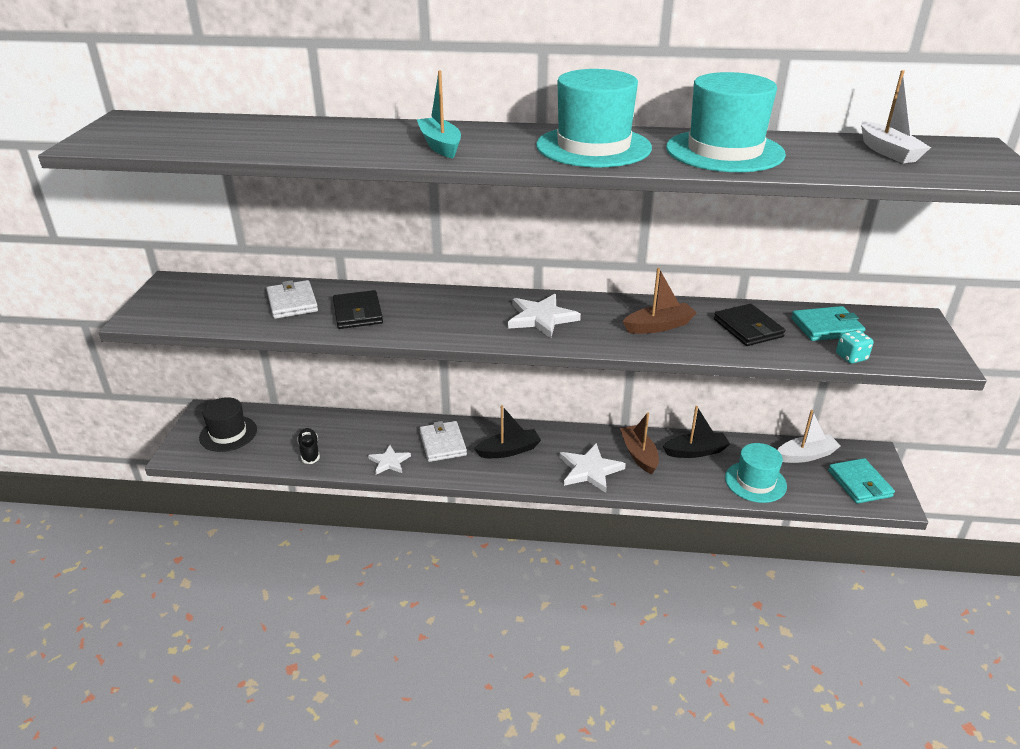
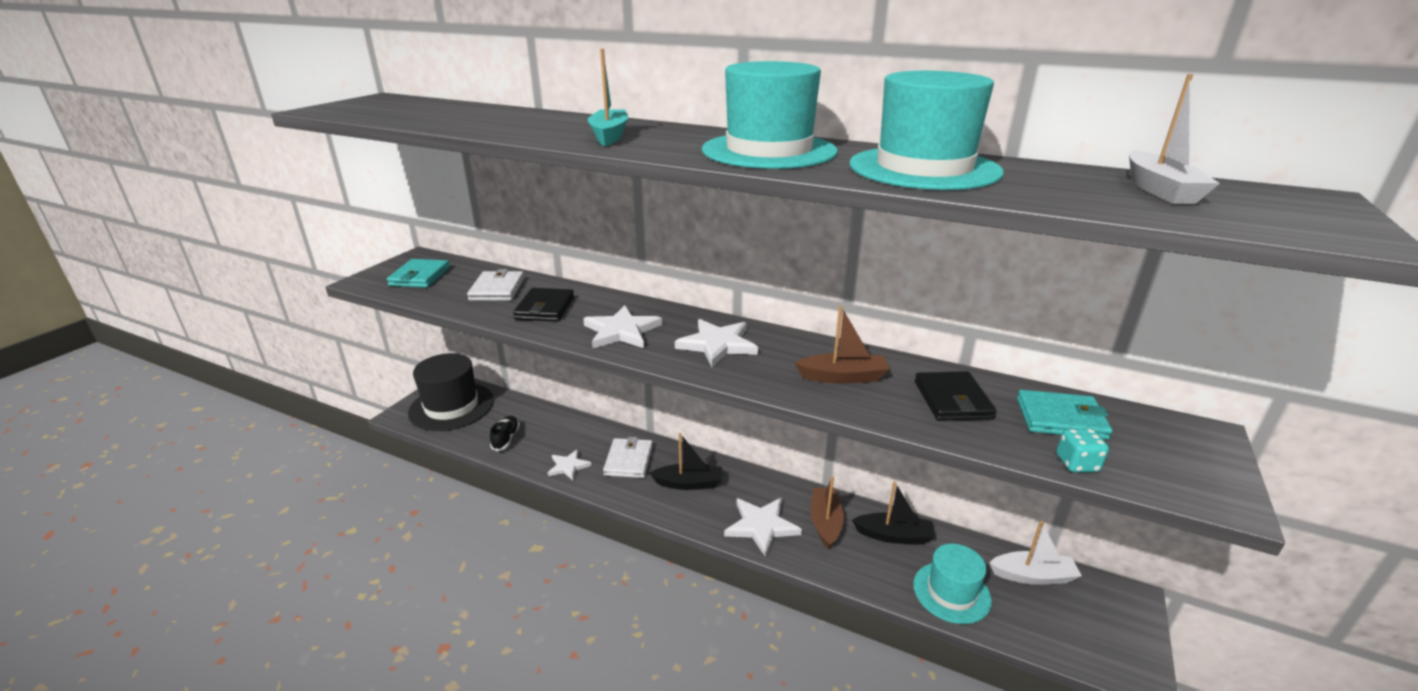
camera: 20 degrees right, 5 degrees down
(228, 433) = (451, 406): black hat -> black hat, size x1.55
(448, 321) = (621, 331): none -> white star
(859, 483) = (1094, 633): turquoise wallet -> turquoise wallet (420, 276)

